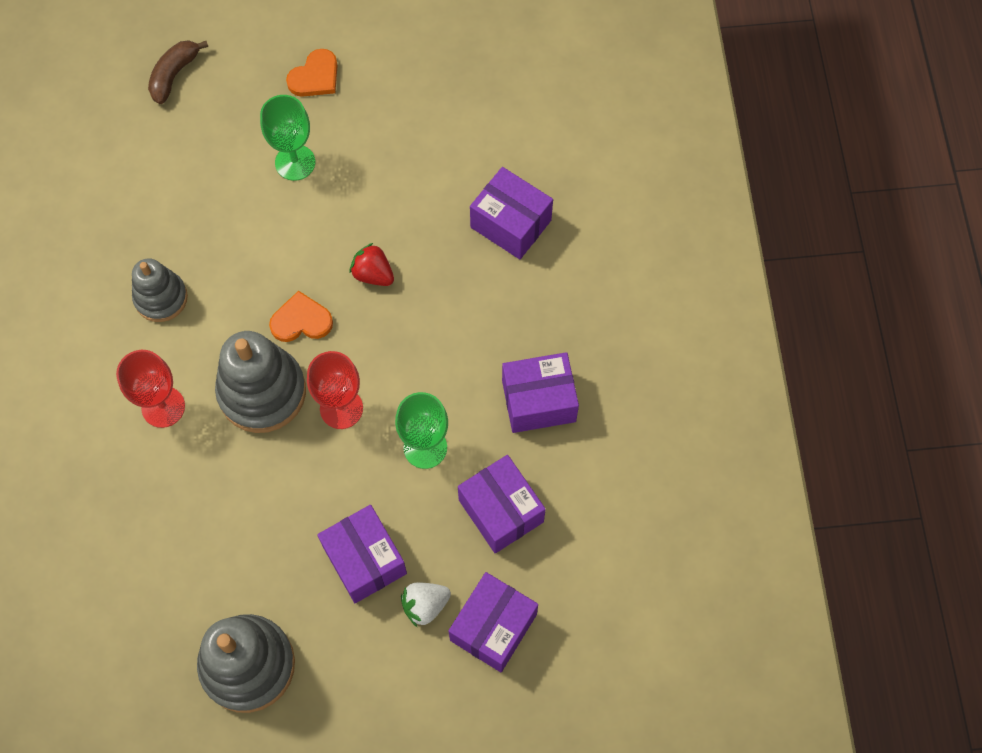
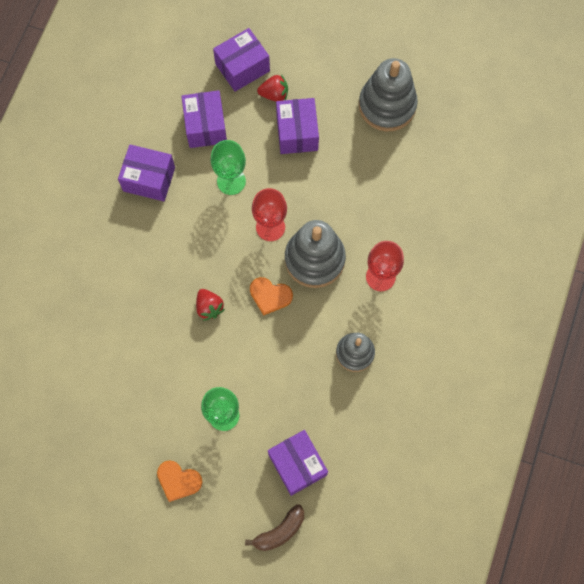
camera: 155 degrees left, 5 degrees up
(315, 77) = (178, 480): orange heart -> orange heart turned 135 degrees counterclockwise
(425, 605) = (274, 94): white strawberry -> red strawberry
(510, 224) = (102, 302): purple box -> purple box (297, 464)

